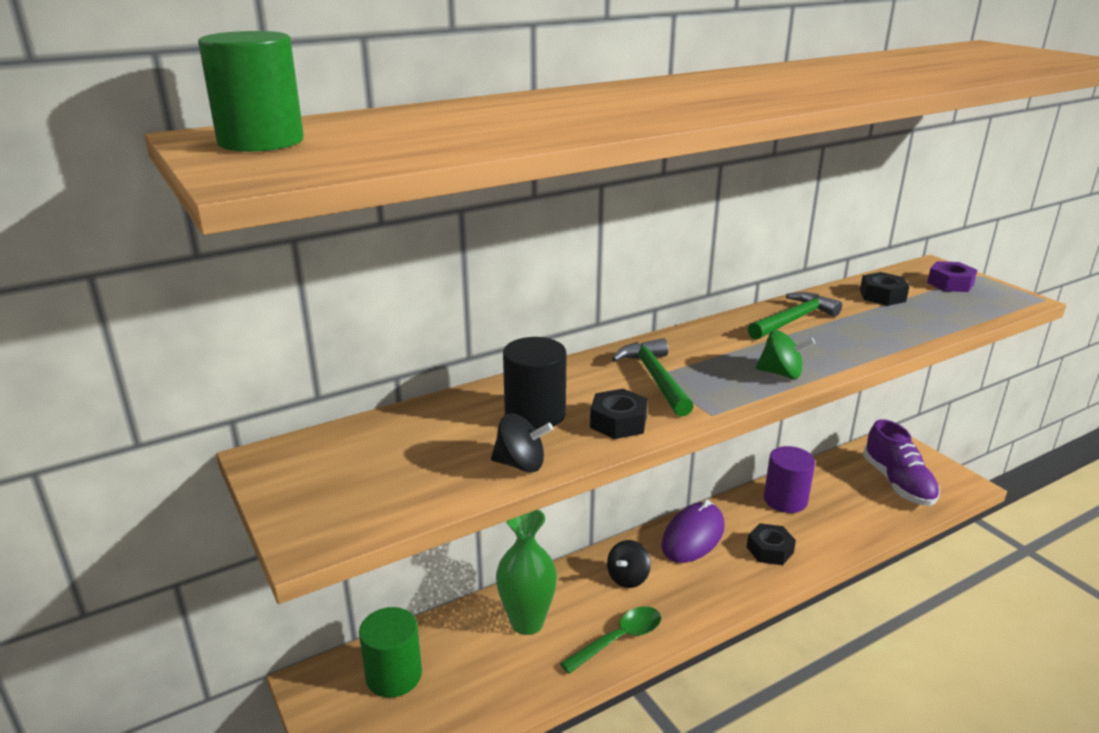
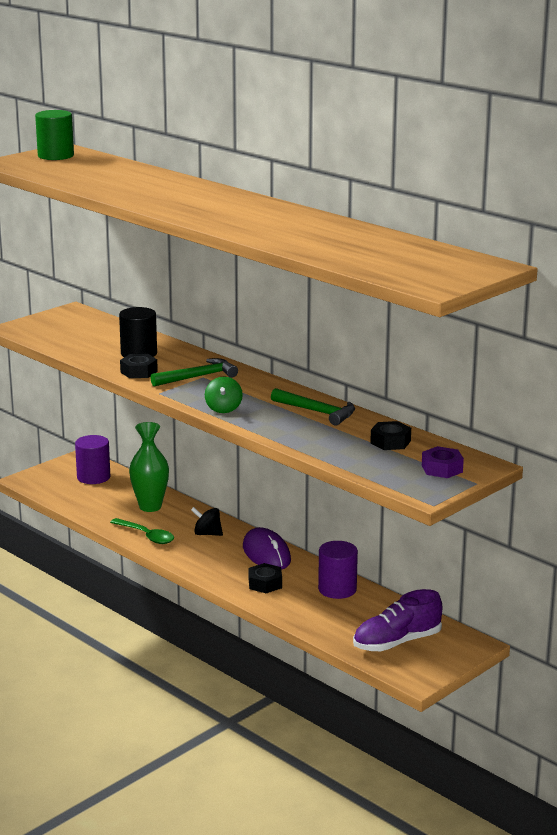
camera: 75 degrees right, 5 degrees down
(394, 675) = (93, 477): green cylinder -> purple cylinder
(521, 464) = (86, 355): black spinning top -> none
(693, 536) = (266, 553): purple mouse -> purple mouse turned 45 degrees clockwise

